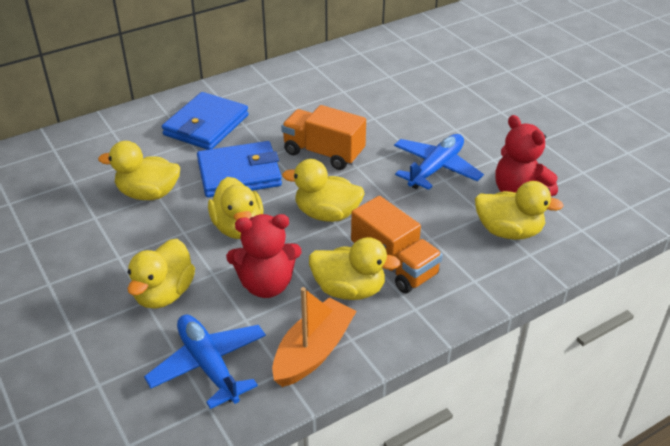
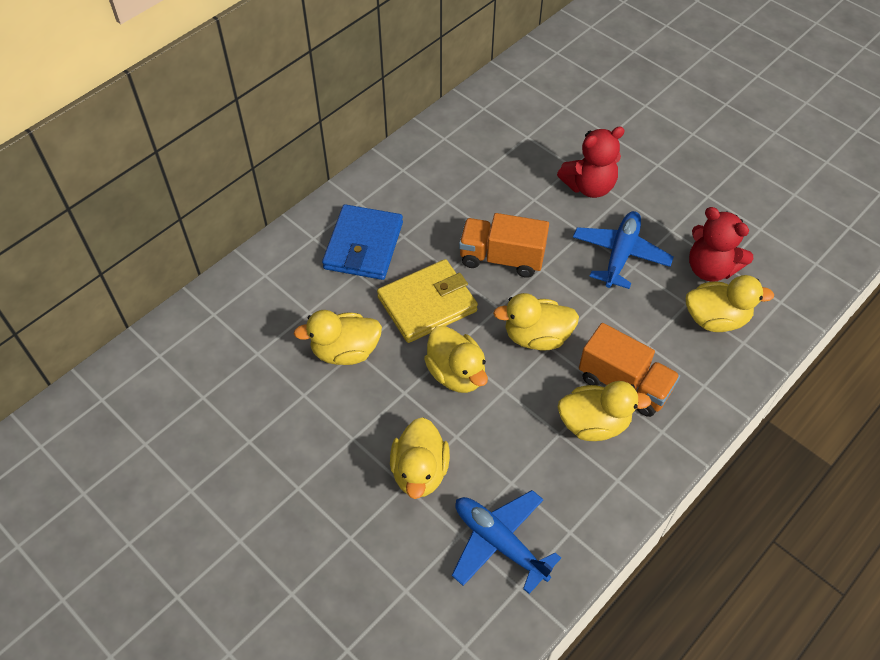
camera: 15 degrees left, 15 degrees up
(239, 173) = (427, 304): blue wallet -> yellow wallet
(266, 285) = (514, 437): red teddy bear -> red teddy bear (589, 186)
(313, 352) = (589, 503): orange boat -> none

